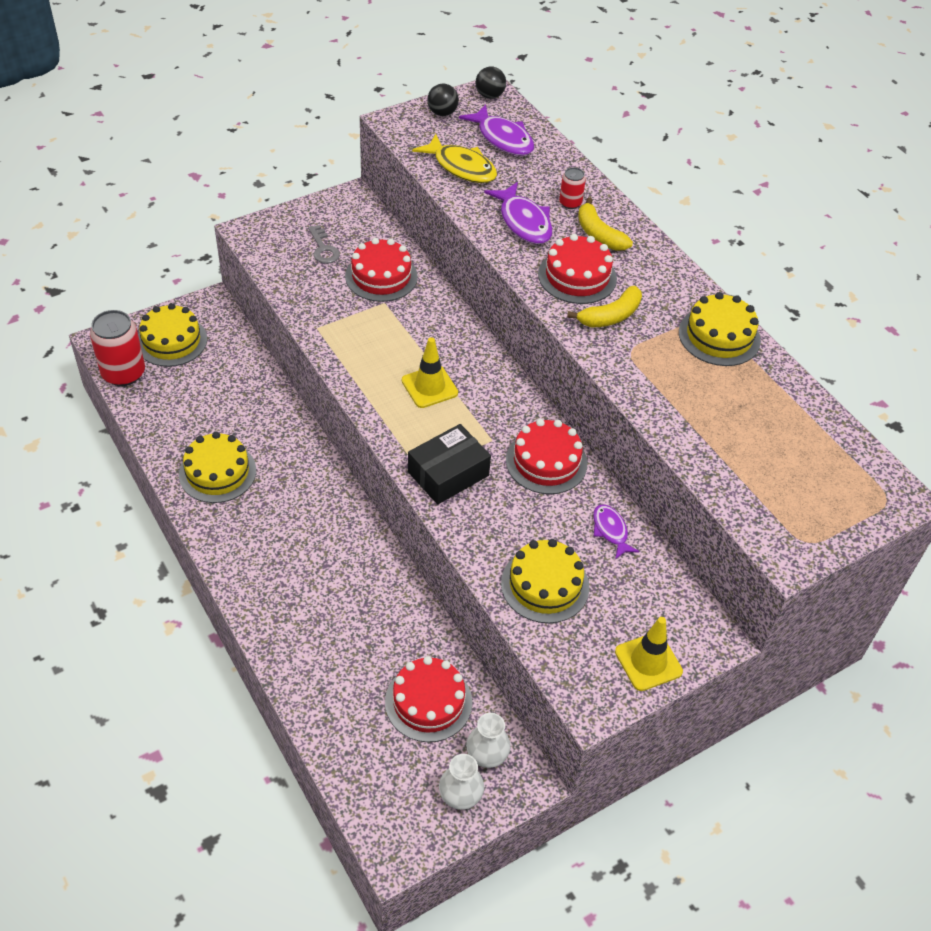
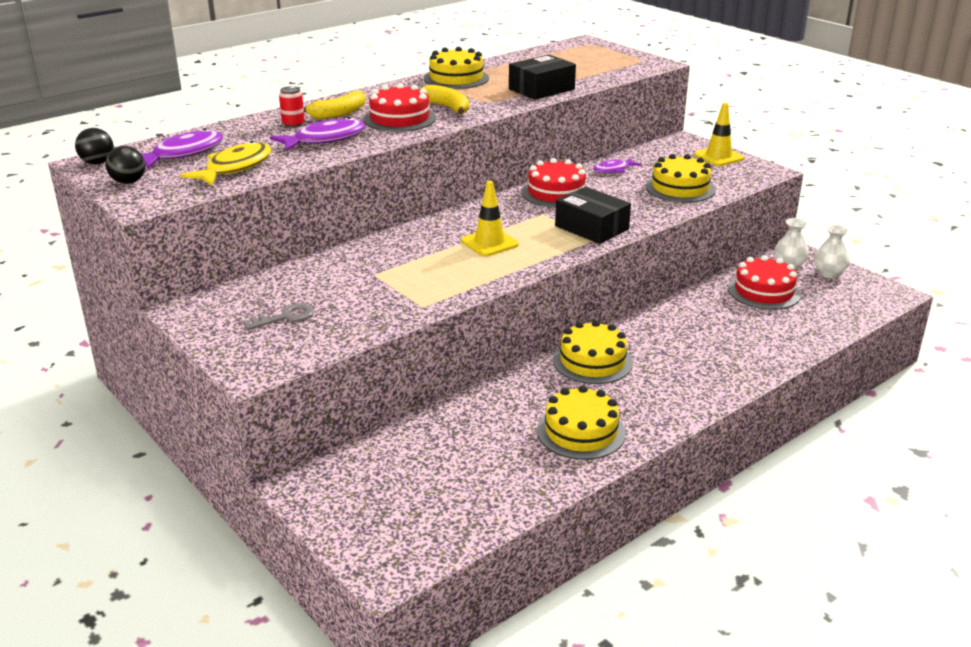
camera: 95 degrees left, 20 degrees down
(123, 373) = (445, 539): red can -> none
(171, 341) = (375, 507): yellow cake -> yellow cake (592, 361)
(381, 276) = (331, 279): red cake -> none
(672, 407) = (541, 89): none -> black box

